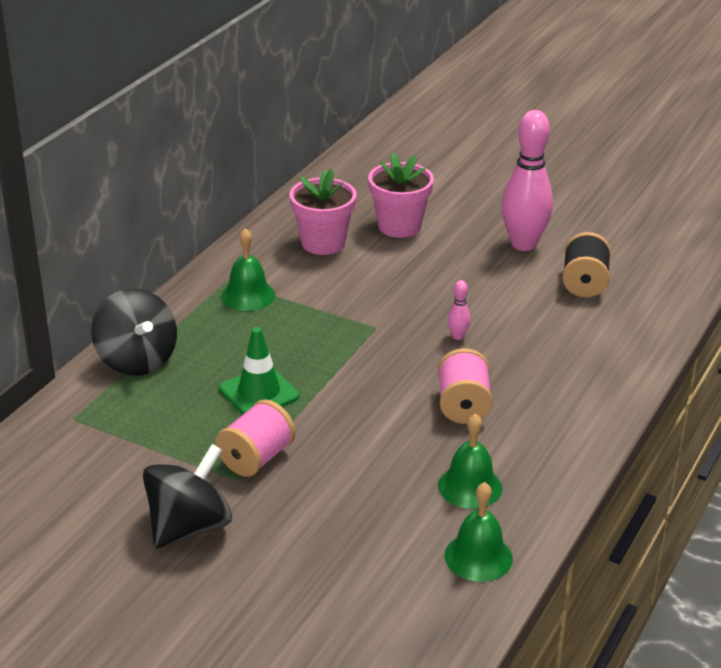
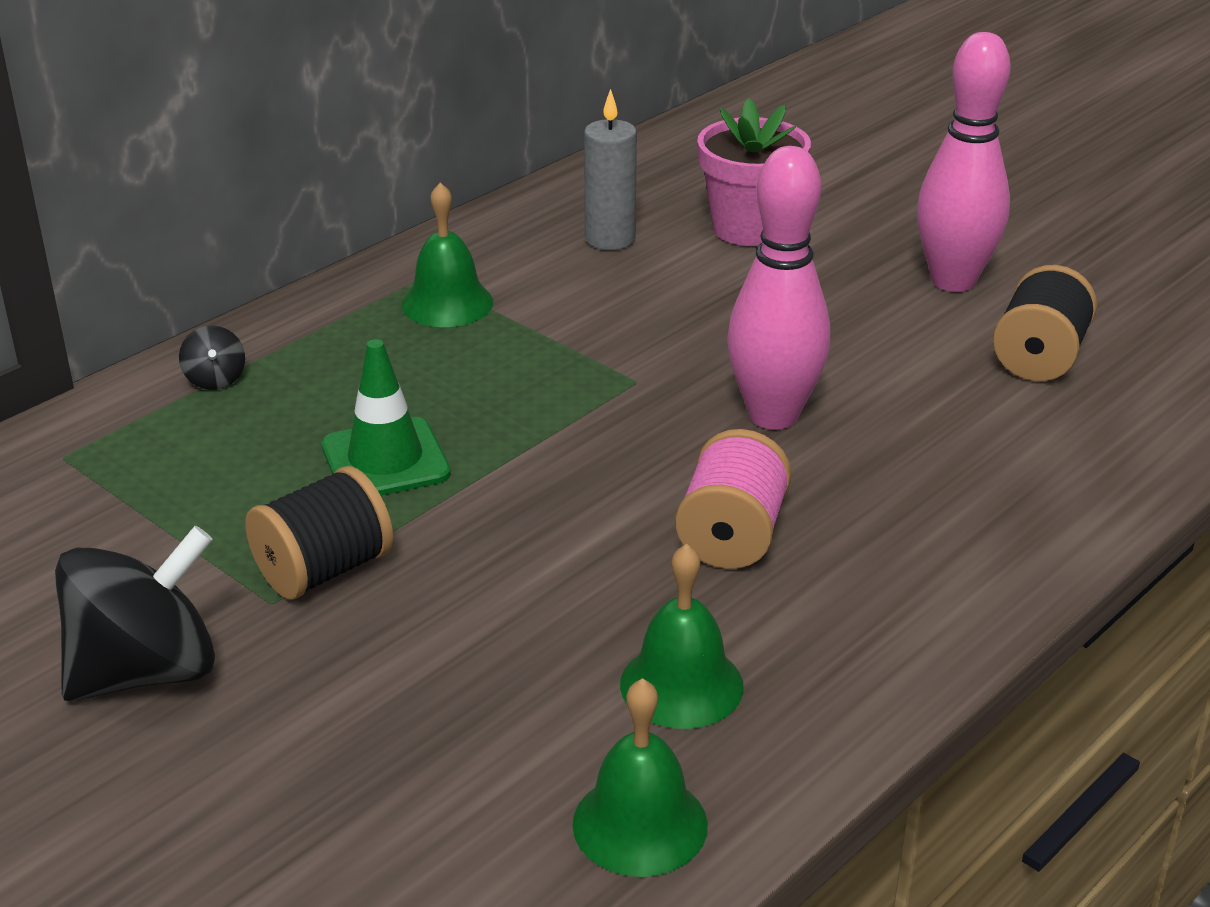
camera: 15 degrees right, 0 degrees up
(137, 360) = (215, 379): black spinning top -> black spinning top, size x0.44
(256, 458) = (323, 570): pink spool -> black spool
(323, 243) = (610, 239): pink flower pot -> grey candle
(458, 336) = (773, 415): pink bowling pin -> pink bowling pin, size x2.44

